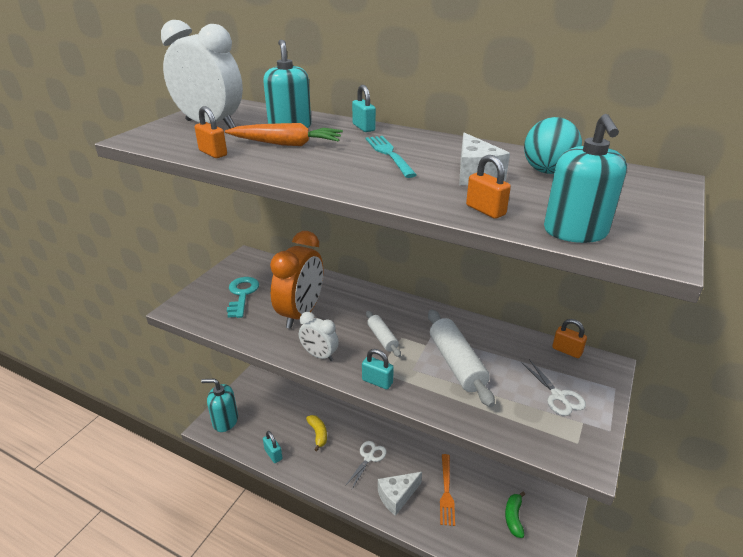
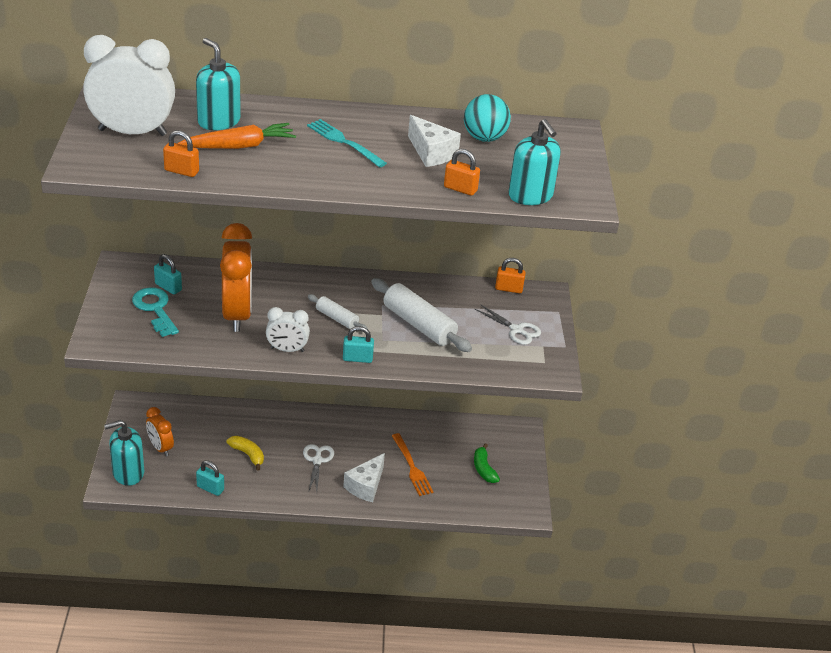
camera: 30 degrees left, 5 degrees up
(260, 408) = (160, 448): none -> orange clock
(363, 127) = (292, 110): turquoise padlock -> turquoise padlock (168, 287)

